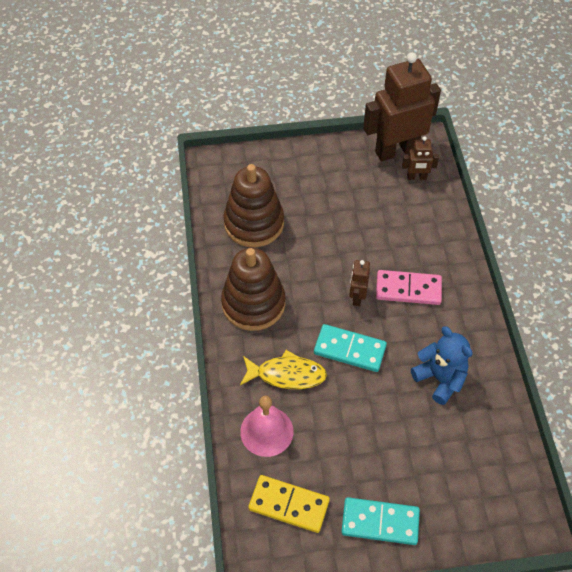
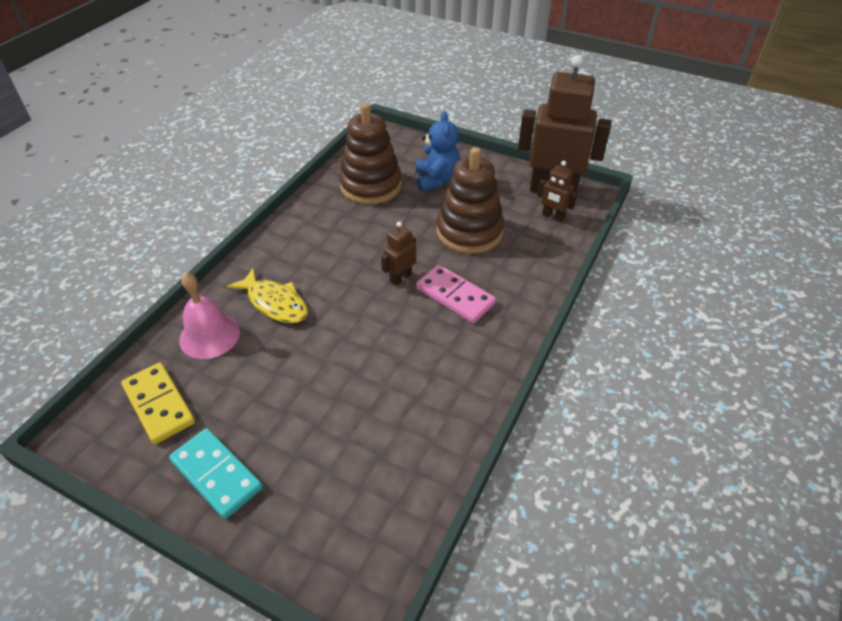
camera: 35 degrees right, 10 degrees down
(253, 303) = (307, 238): brown stacking toy -> brown stacking toy (469, 232)
(349, 350) = (349, 314): turquoise domino -> none
(440, 378) = (409, 385): blue teddy bear -> blue teddy bear (437, 180)

